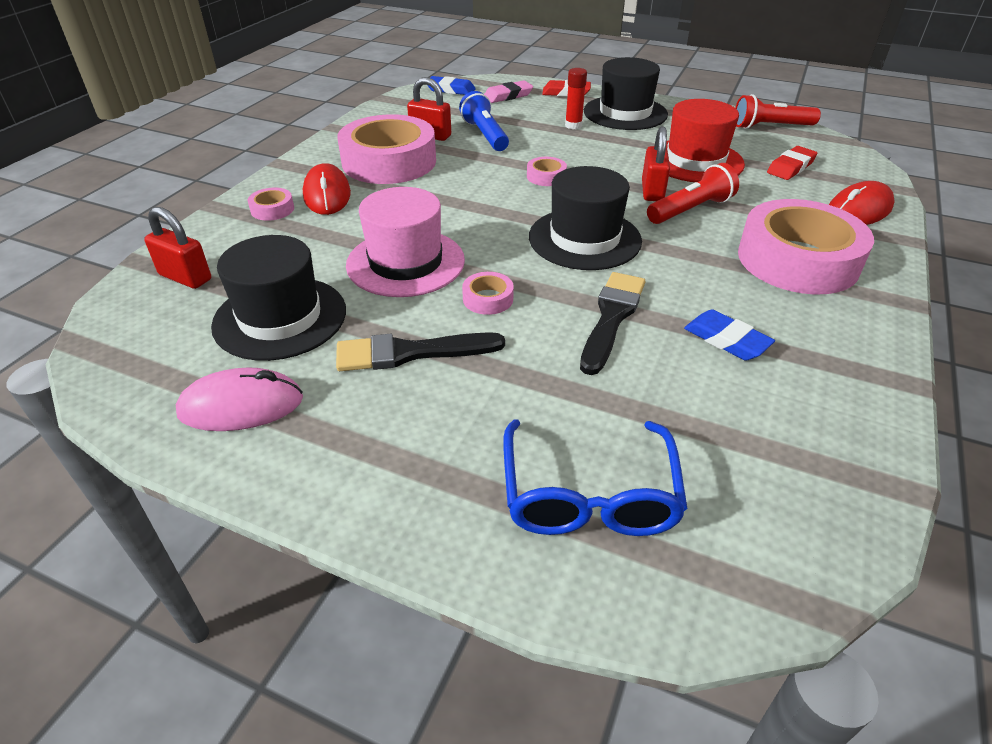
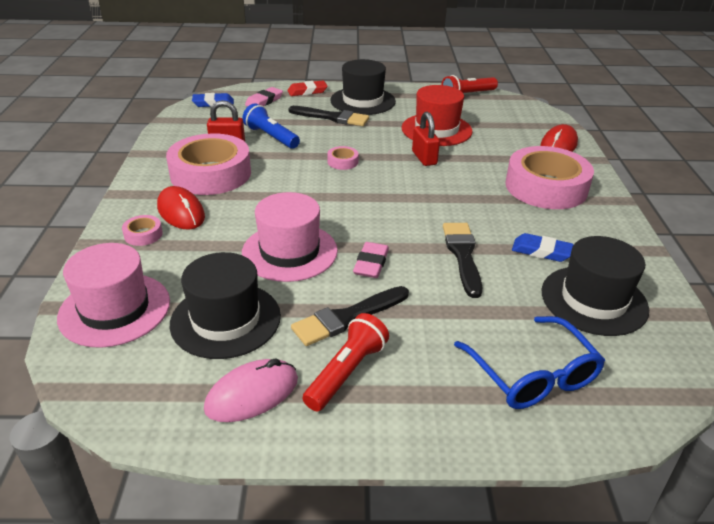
camera: 25 degrees left, 5 degrees down
(185, 277) = (115, 309): red padlock -> pink hat
(488, 299) = (371, 263): pink tape -> pink eraser
(573, 125) = (332, 117): red glue stick -> black brush
(584, 239) = (404, 203): black hat -> black hat (594, 300)
(690, 210) = (458, 166): red flashlight -> red flashlight (346, 372)
(790, 167) = (499, 123): red eraser -> none

